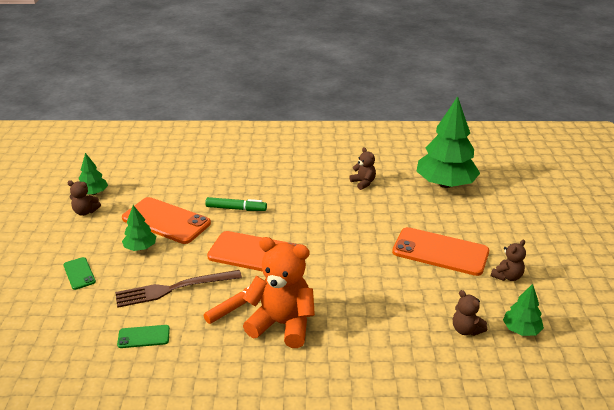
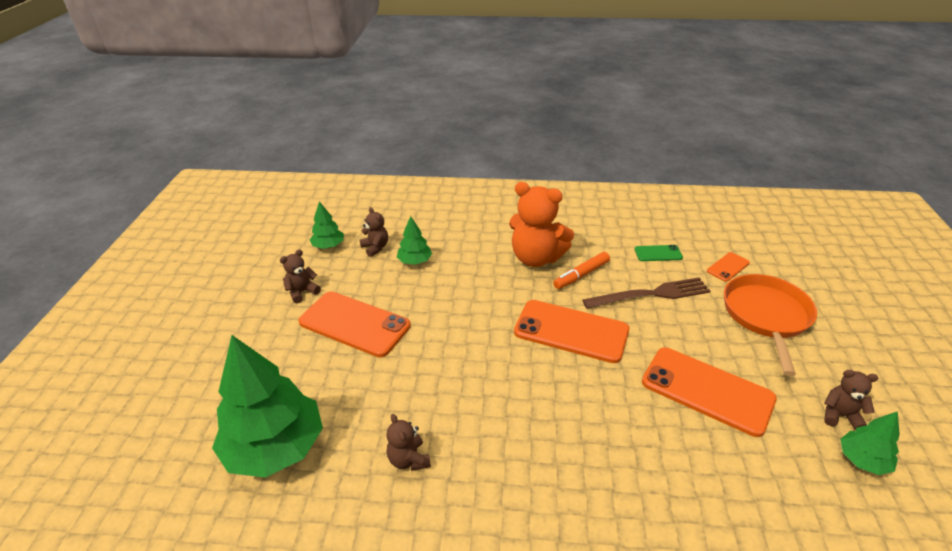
camera: 175 degrees left, 5 degrees up
(76, 322) = (728, 267): none -> orange phone
(79, 273) = (766, 316): green phone -> orange pan
(140, 248) = (717, 347): green tree -> green tree (415, 261)
(236, 209) = (613, 409): green marker -> none

